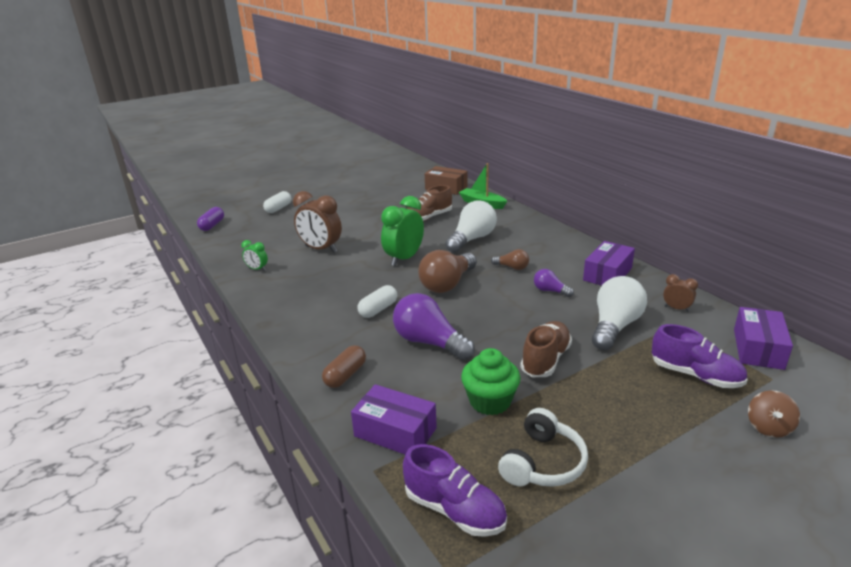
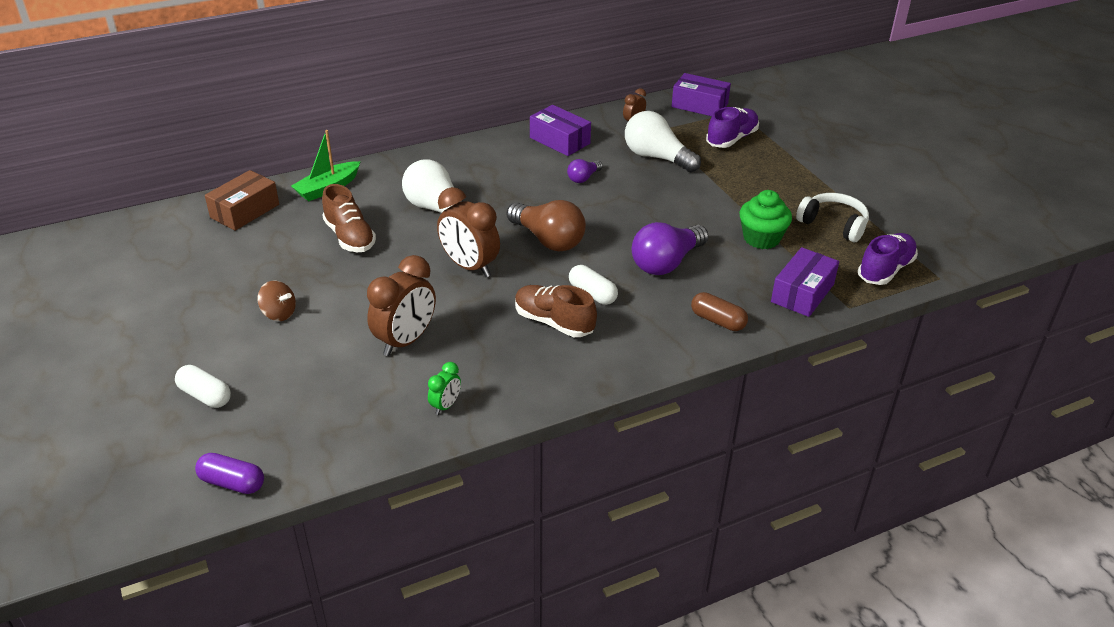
camera: 85 degrees left, 10 degrees up
(404, 259) = (469, 266): green clock -> brown clock
(512, 267) = (524, 192): brown light bulb -> none
(545, 360) = (704, 201): brown shoe -> brown shoe (554, 322)
(769, 427) = (792, 129): brown spinning top -> brown spinning top (279, 314)

